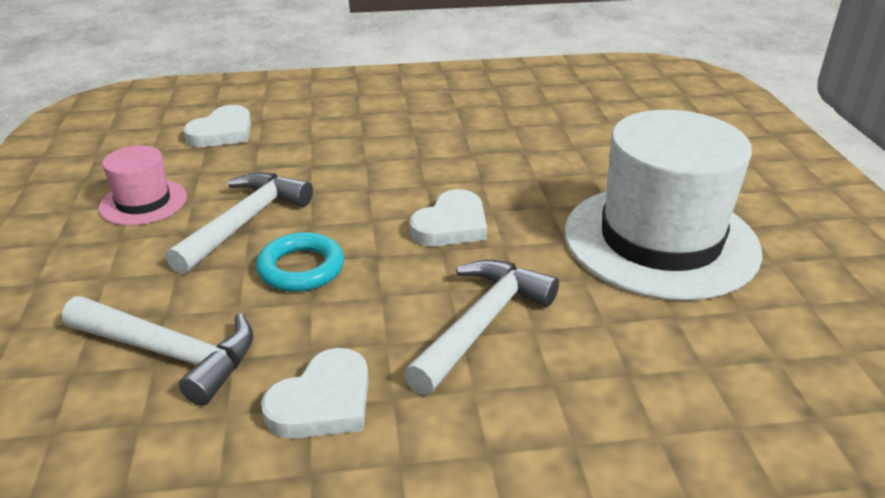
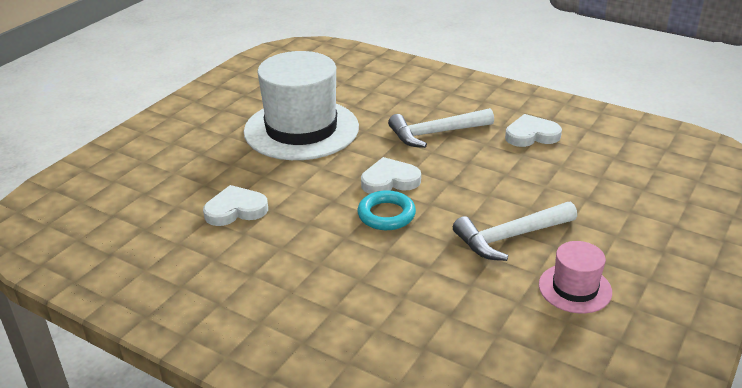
camera: 140 degrees left, 0 degrees up
(170, 353) = (591, 178): white hammer -> none
(222, 132) = (470, 346): white heart -> white heart (235, 210)
(301, 268) = (497, 192): turquoise ring -> turquoise ring (386, 215)

